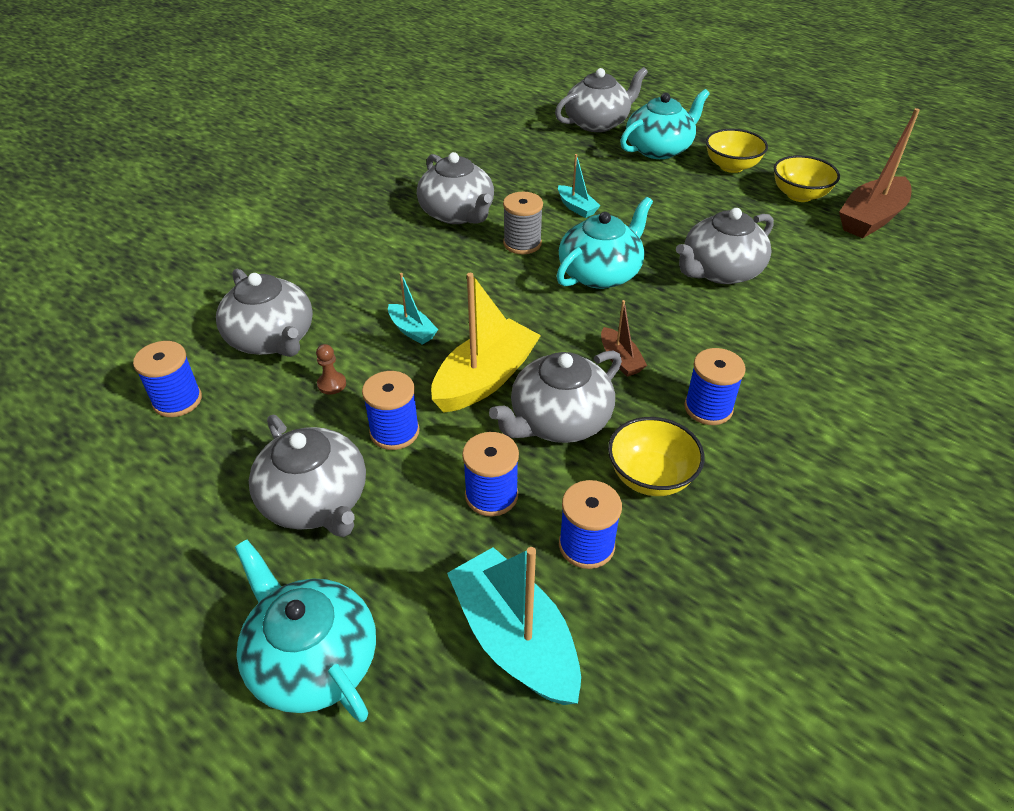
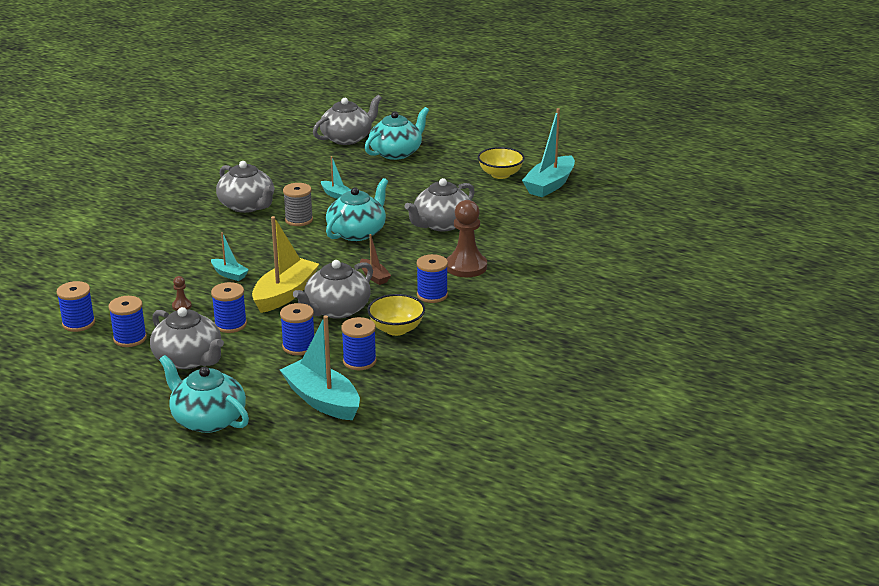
camera: 10 degrees left, 15 degrees down
(240, 442) = (130, 338): none -> blue spool
(272, 339) = (132, 287): grey teapot -> none
(731, 166) = (451, 160): yellow bowl -> none
(759, 355) = (466, 267): none -> brown pawn
(871, 218) = (550, 185): brown boat -> turquoise boat

